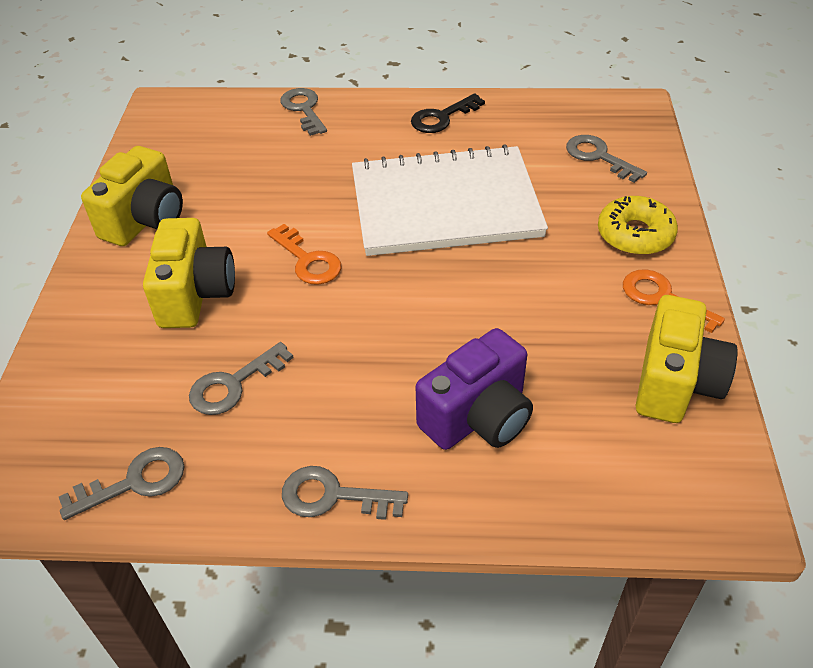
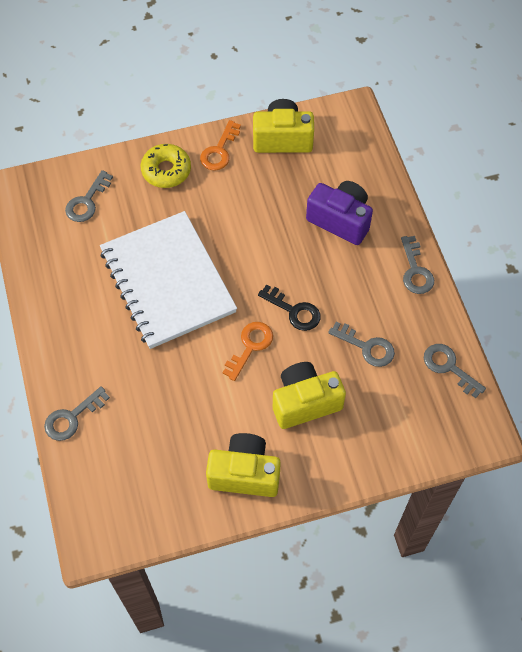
camera: 110 degrees left, 15 degrees up
(442, 118) = (61, 311): black key -> black key (294, 311)

